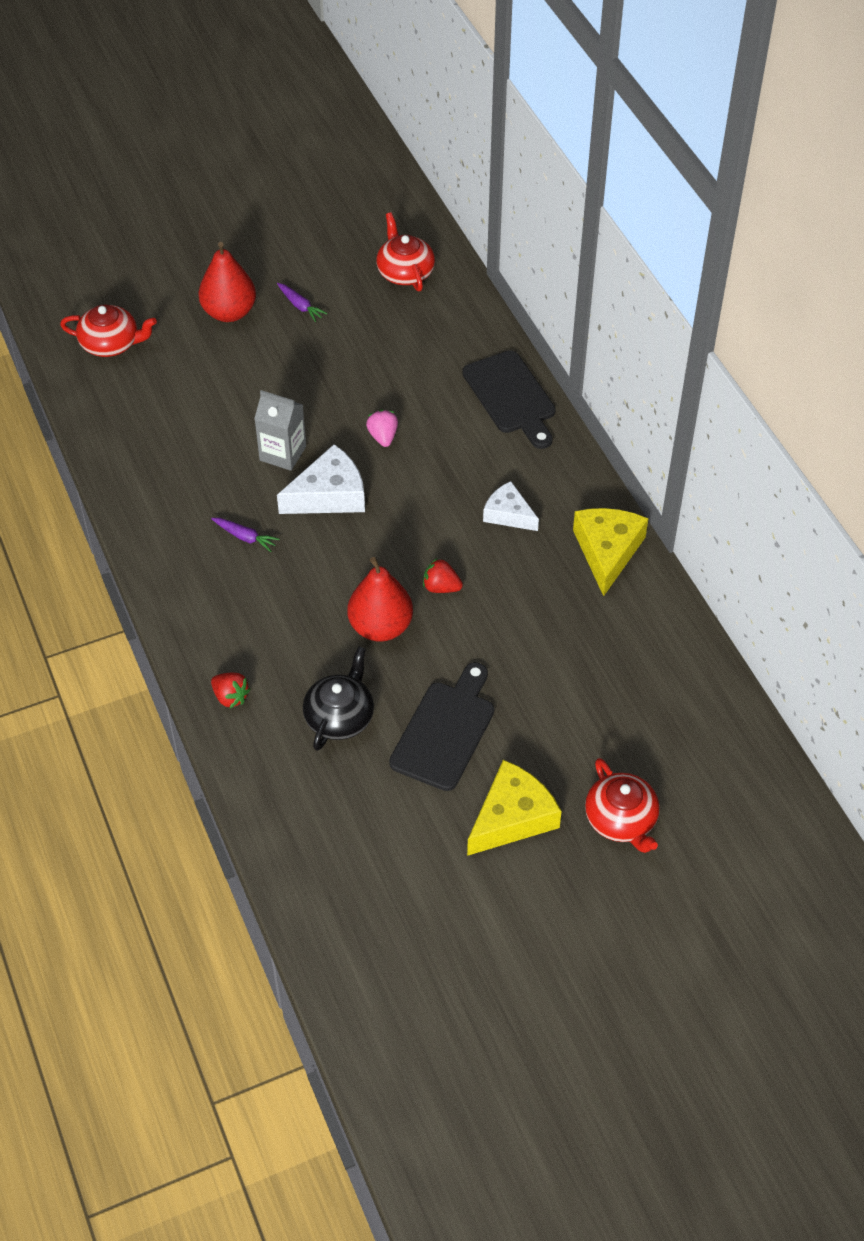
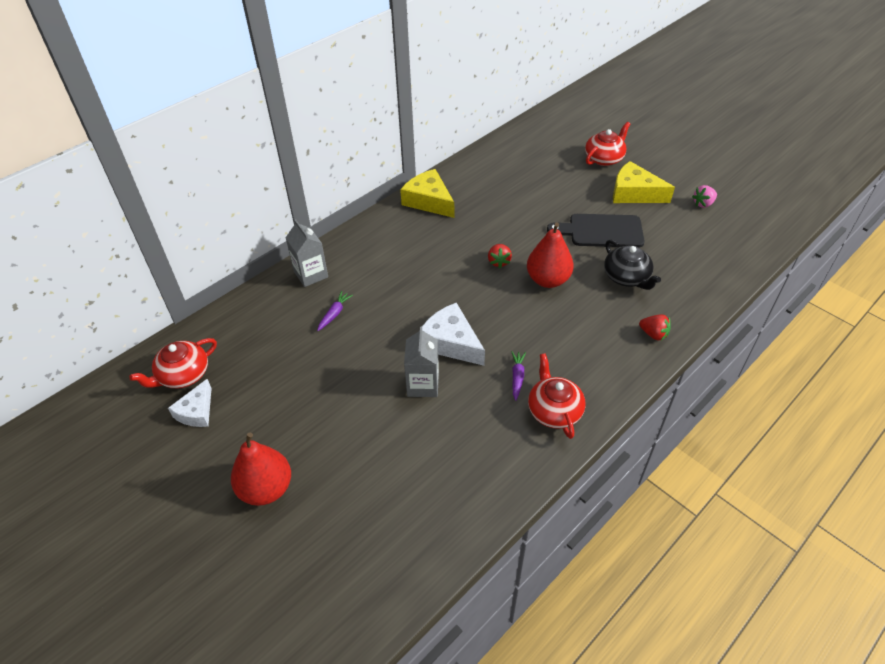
camera: 110 degrees left, 5 degrees down
(111, 344) = (340, 578): red teapot -> red teapot (554, 410)
(230, 697) = (653, 334): red strawberry -> red strawberry turned 105 degrees clockwise
(300, 306) = (244, 435): purple carrot -> purple carrot (334, 314)
(340, 717) = (626, 277): black teapot -> black teapot turned 120 degrees counterclockwise
(383, 437) = (379, 330): pink strawberry -> pink strawberry (703, 204)
(508, 514) = (421, 248): white cheese -> white cheese (196, 411)
(511, 397) = (311, 274): black cutting board -> grey carton
(607, 551) = (428, 201): yellow cheese -> yellow cheese turned 60 degrees clockwise

